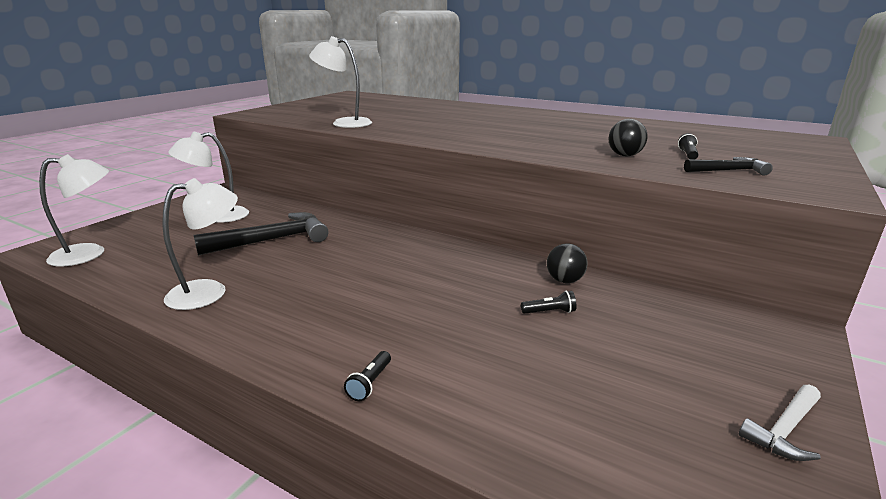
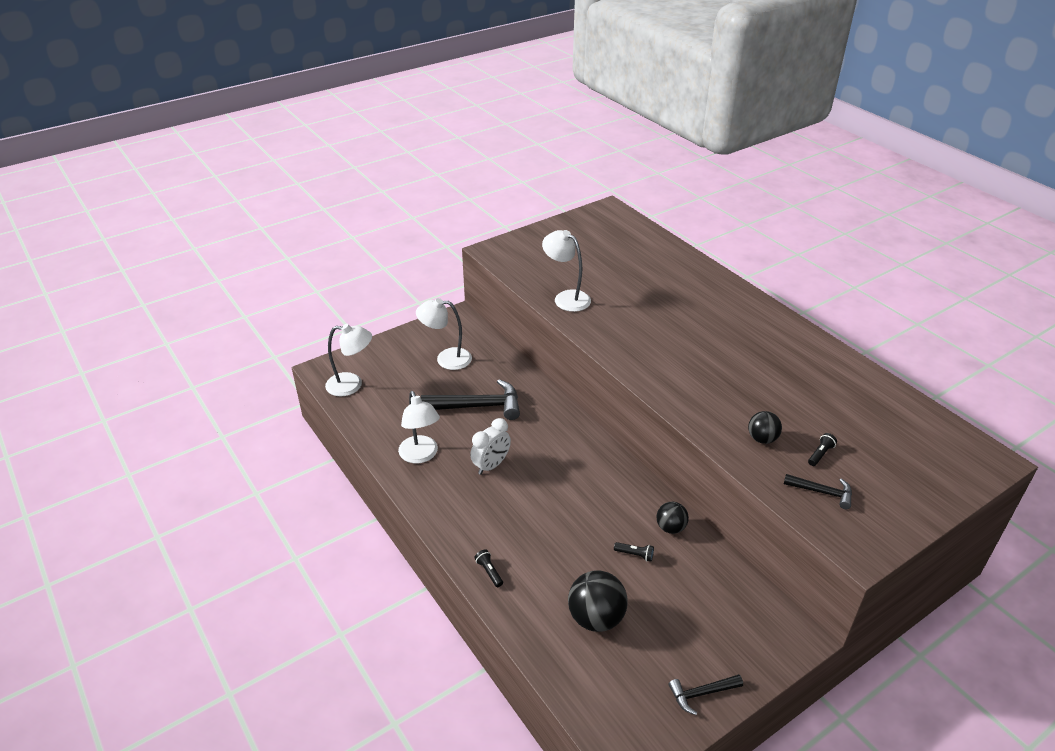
camera: 25 degrees right, 15 degrees up
(209, 292) = (421, 455): white lamp -> white lamp turned 75 degrees clockwise
(314, 280) = (491, 465): none -> white clock
(370, 383) = (489, 572): black flashlight -> black flashlight turned 105 degrees clockwise
(563, 389) = (596, 618): none -> black ball
(784, 430) = (701, 694): white hammer -> black hammer

